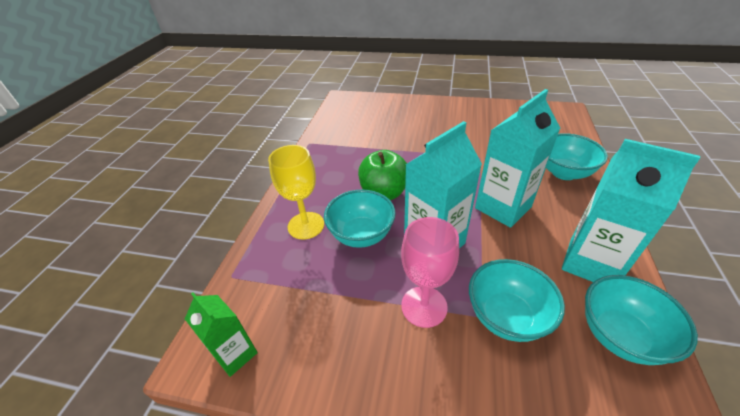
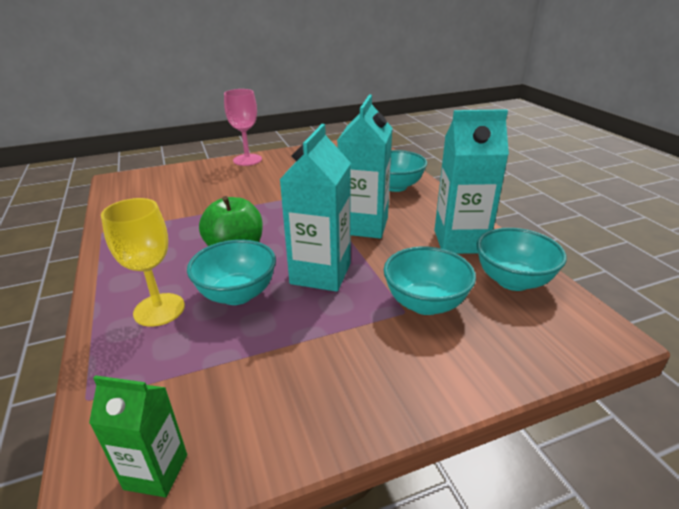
camera: 35 degrees left, 10 degrees down
(424, 306) = (348, 327): pink goblet -> pink goblet (247, 160)

